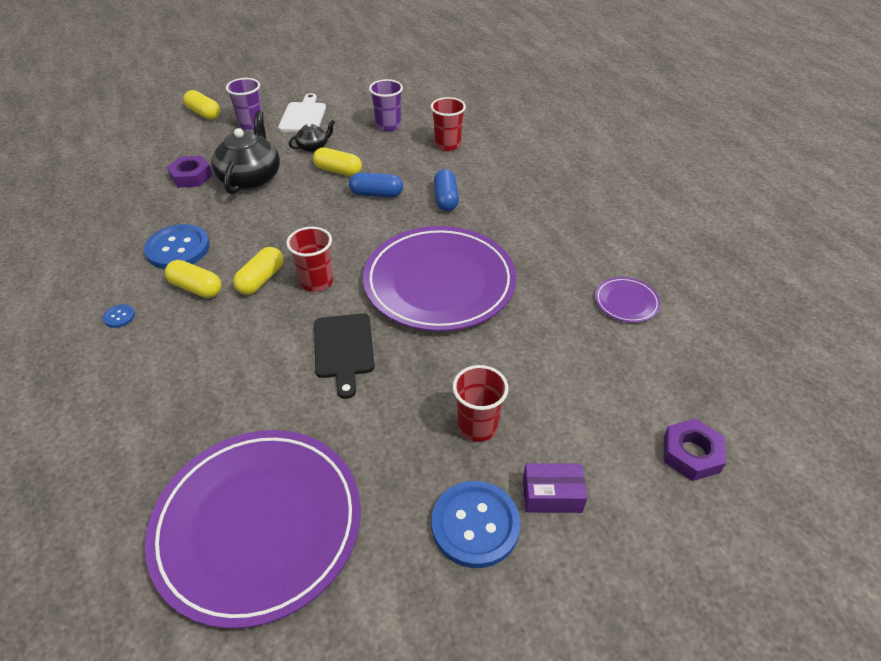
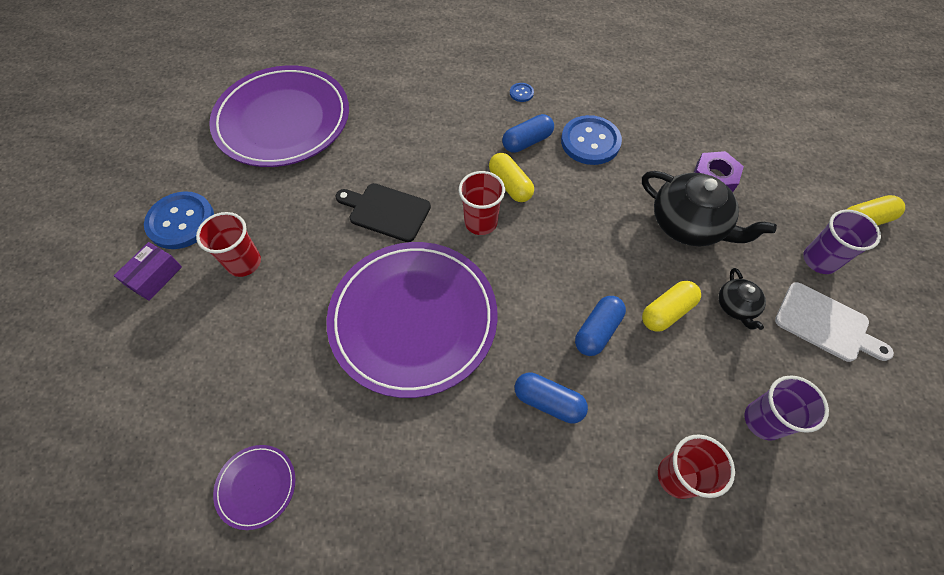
camera: 120 degrees right, 15 degrees up
(196, 288) = (527, 141): yellow capsule -> blue capsule
(691, 454) = (85, 399): purple nut -> none

